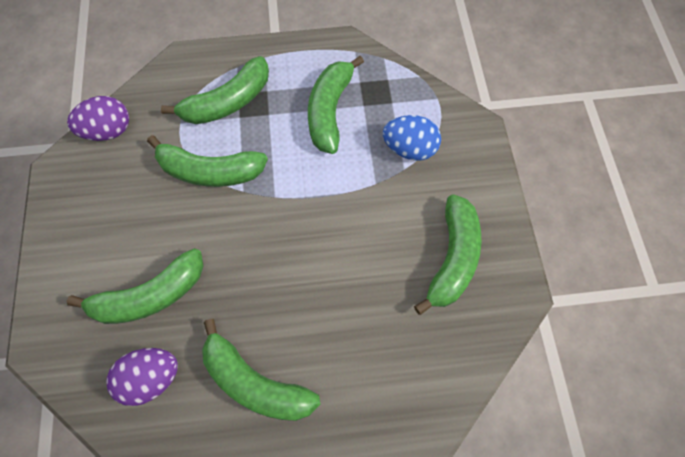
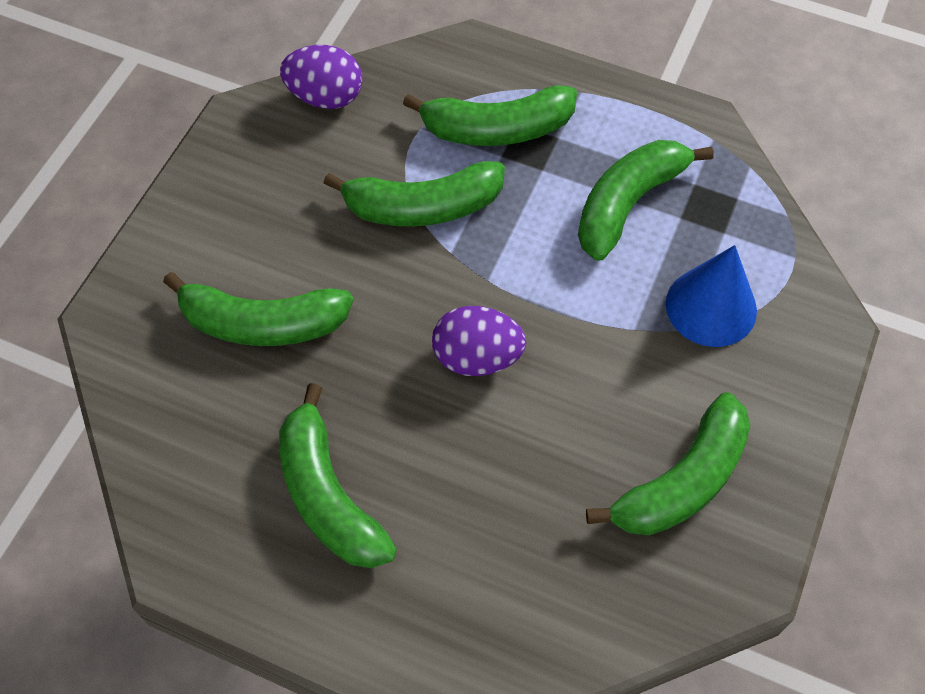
camera: 30 degrees right, 5 degrees down
(150, 379) = (208, 422): purple egg -> purple egg (477, 357)
(209, 171) = (422, 207): green banana -> green banana turned 45 degrees counterclockwise
(409, 149) = (711, 307): blue egg -> blue cone

